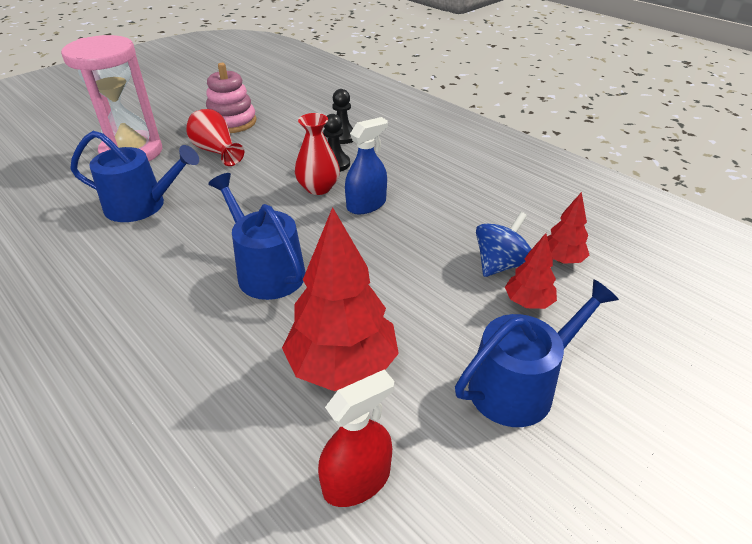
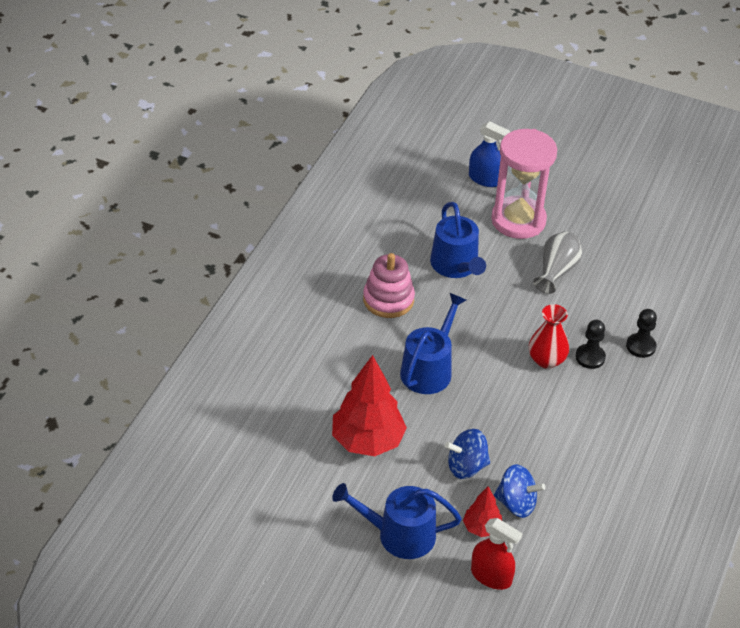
camera: 65 degrees right, 5 degrees up
(216, 151) = (556, 271): red vase -> grey vase
(232, 122) = (611, 258): pink stacking toy -> pink stacking toy (388, 300)
(356, 481) = (295, 473): red spray bottle -> red spray bottle (491, 576)
(366, 205) = (542, 399): blue spray bottle -> blue spray bottle (485, 179)
(430, 286) = (466, 467): none -> blue spinning top
(519, 385) = (399, 535): blue watering can -> blue watering can turned 150 degrees clockwise
(561, 259) = (546, 542): red tree -> none

